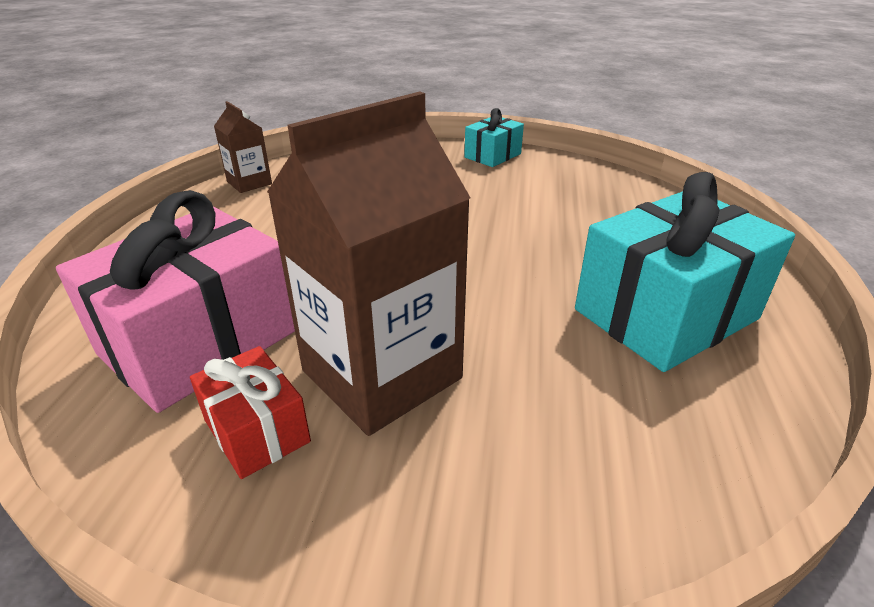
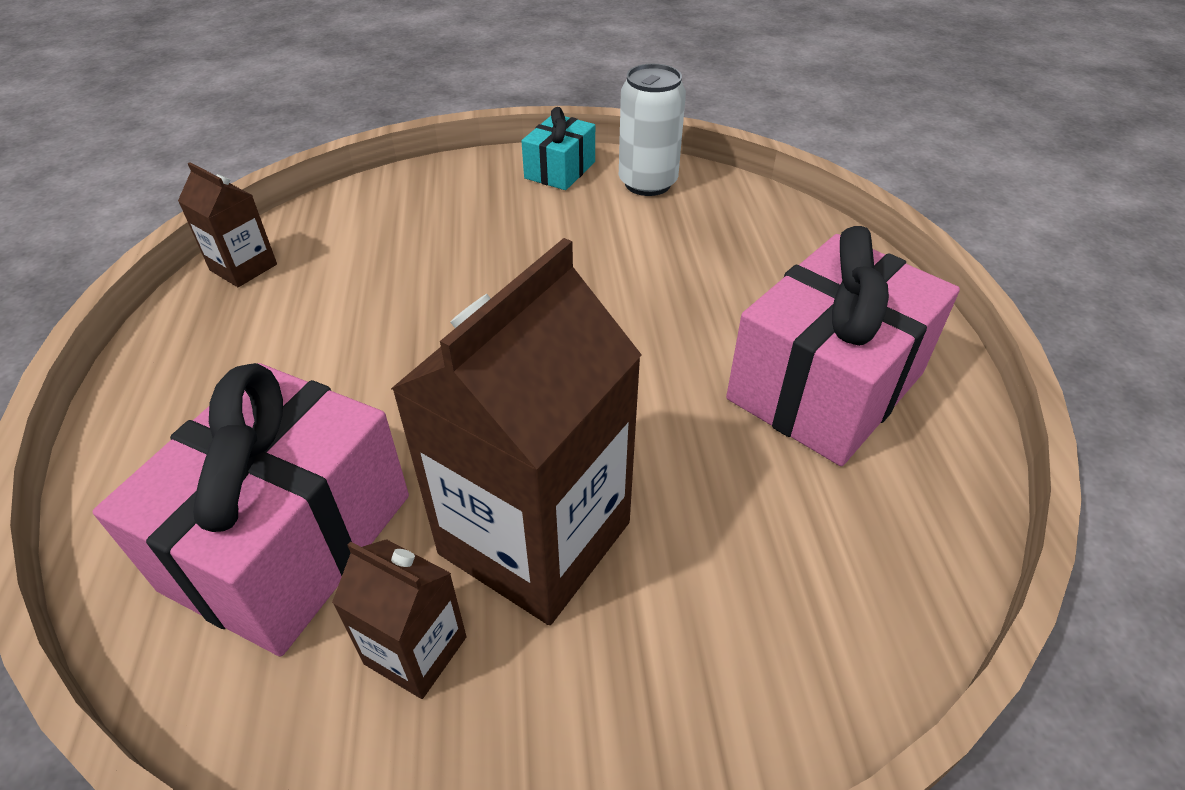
camera: 15 degrees left, 10 degrees up
(256, 431) = (415, 650): red gift -> brown carton
(557, 170) = (647, 183): none -> white can
(665, 314) = (825, 386): turquoise gift -> pink gift

